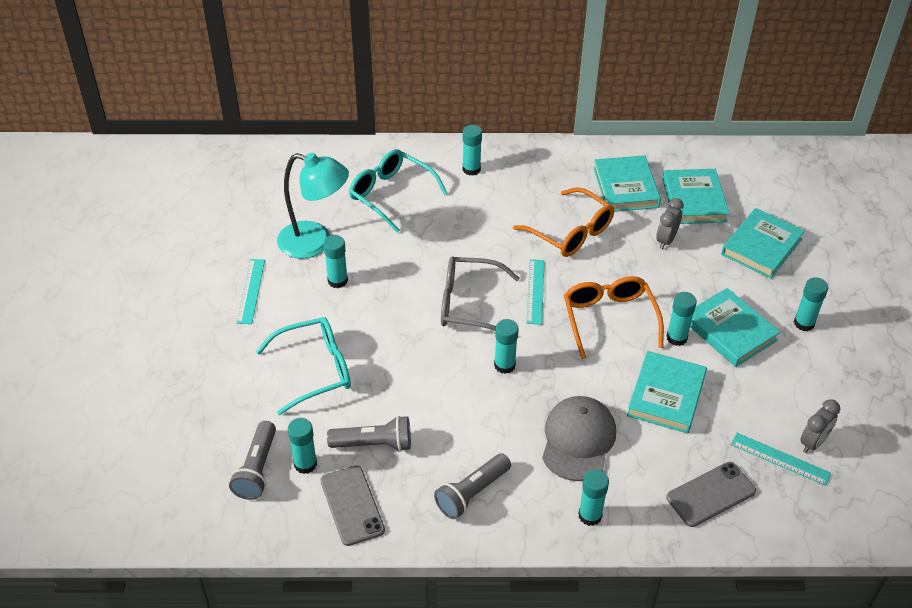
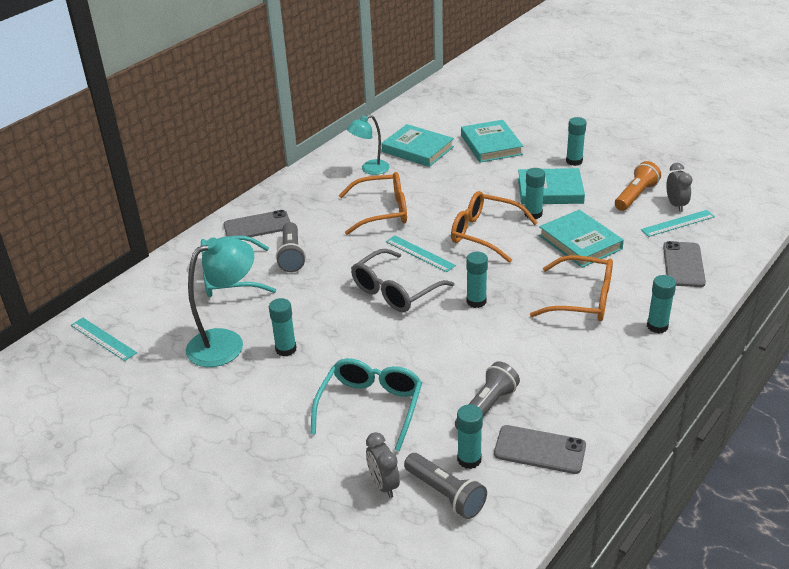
camera: 50 degrees left, 10 degrees down
(251, 291) = (233, 407): turquoise ruler -> turquoise ruler (103, 339)
(471, 169) = (257, 226): turquoise glue stick -> grey phone
(472, 493) = (586, 376): grey flashlight -> grey flashlight (291, 255)
(578, 440) = (583, 300): grey cap -> orange glasses
(626, 187) = (370, 169): turquoise book -> turquoise lamp
(666, 240) = (440, 177): grey clock -> grey clock (383, 485)
(794, 402) = (635, 196): none -> orange flashlight

